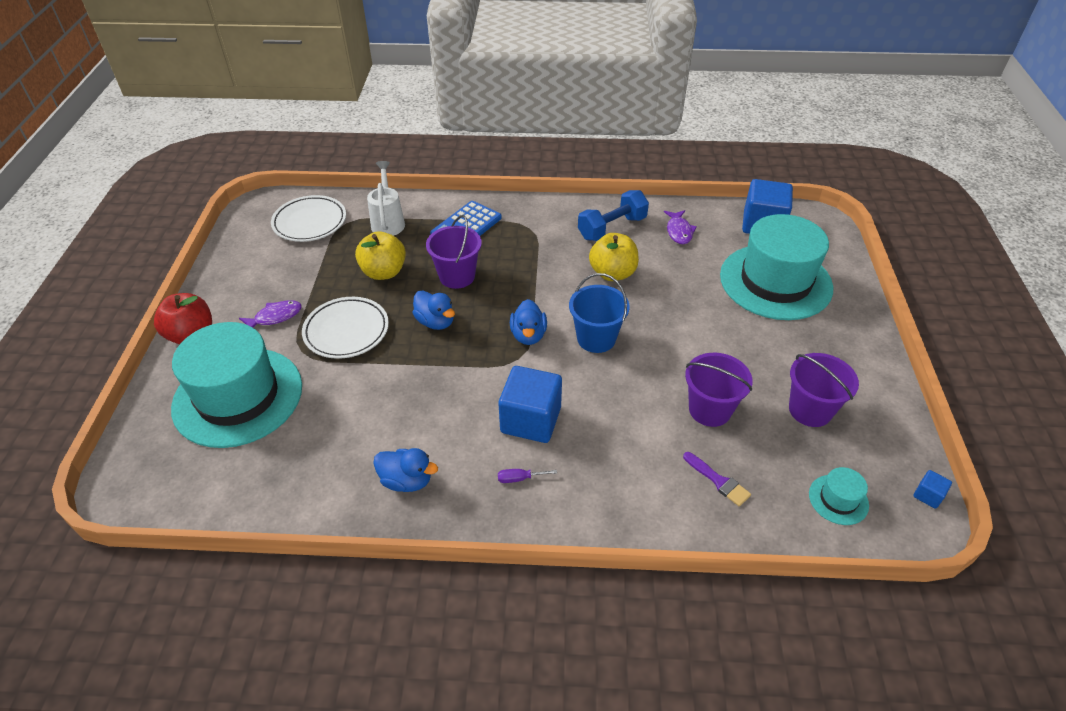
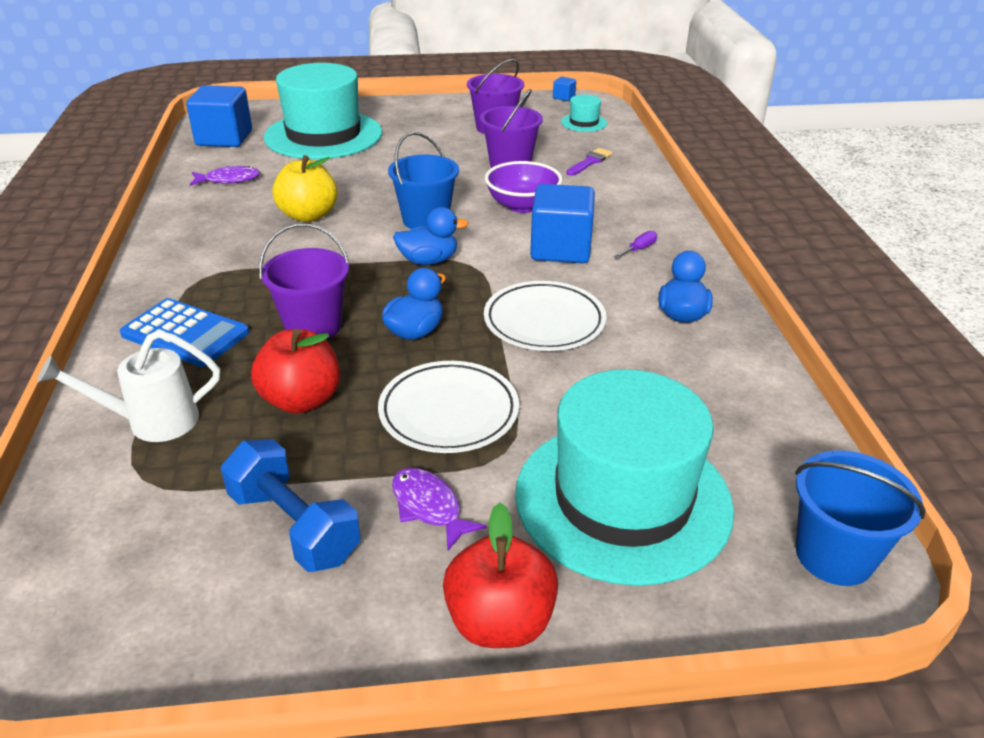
camera: 100 degrees left, 10 degrees down
(143, 484) = (834, 555): none -> blue bucket
(310, 222) = (127, 536): white plate -> white plate (544, 322)
(384, 272) = (301, 400): yellow apple -> red apple
(519, 478) = (639, 249): purple screwdriver -> purple screwdriver turned 120 degrees counterclockwise
(612, 228) = (213, 219): blue dumbbell -> blue dumbbell (294, 526)
(617, 406) = (522, 205): none -> purple bowl

